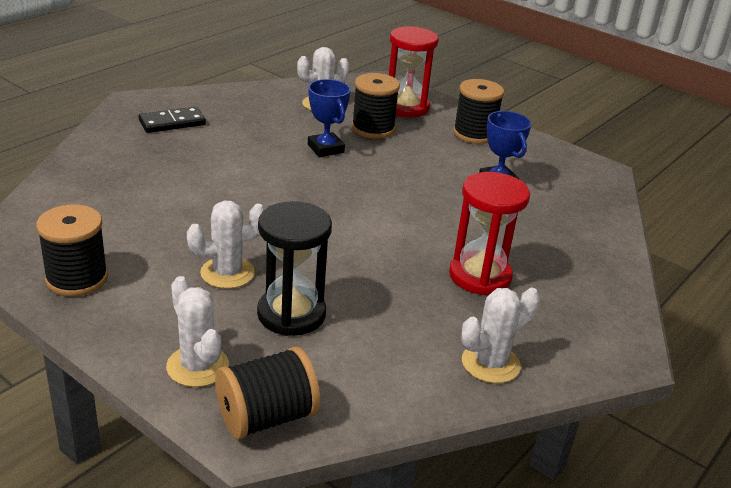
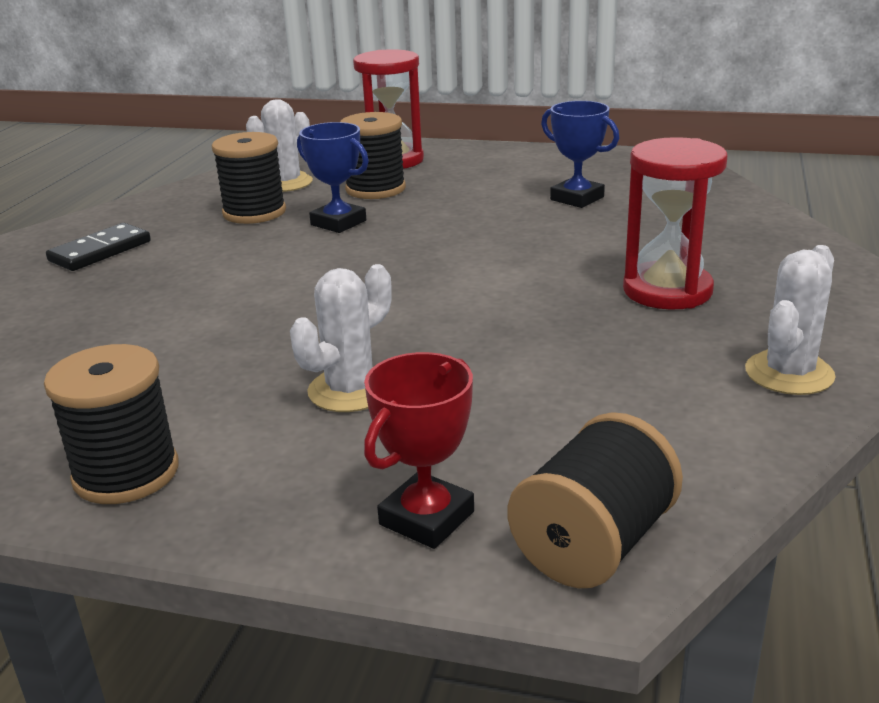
camera: 20 degrees left, 5 degrees down
(197, 366) = (426, 518): white cactus -> red trophy
(291, 314) = (488, 407): black hourglass -> none
(474, 134) = (498, 164): black spool -> black spool (254, 212)

